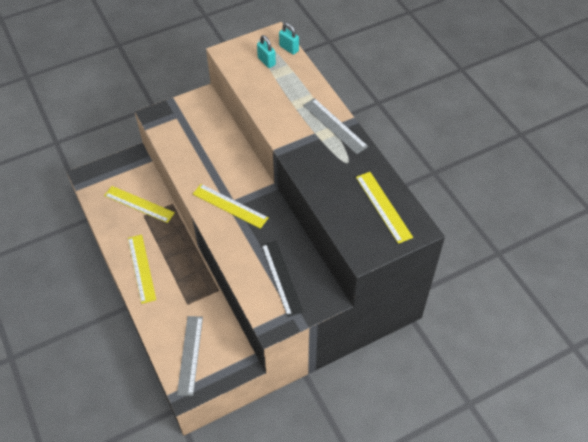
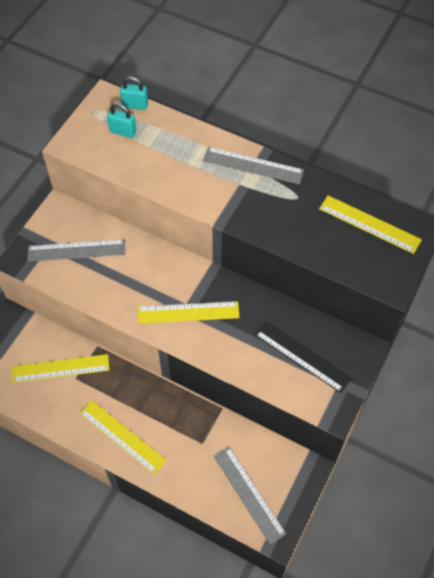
camera: 35 degrees left, 5 degrees up
(192, 128) = (76, 250): none -> grey ruler

